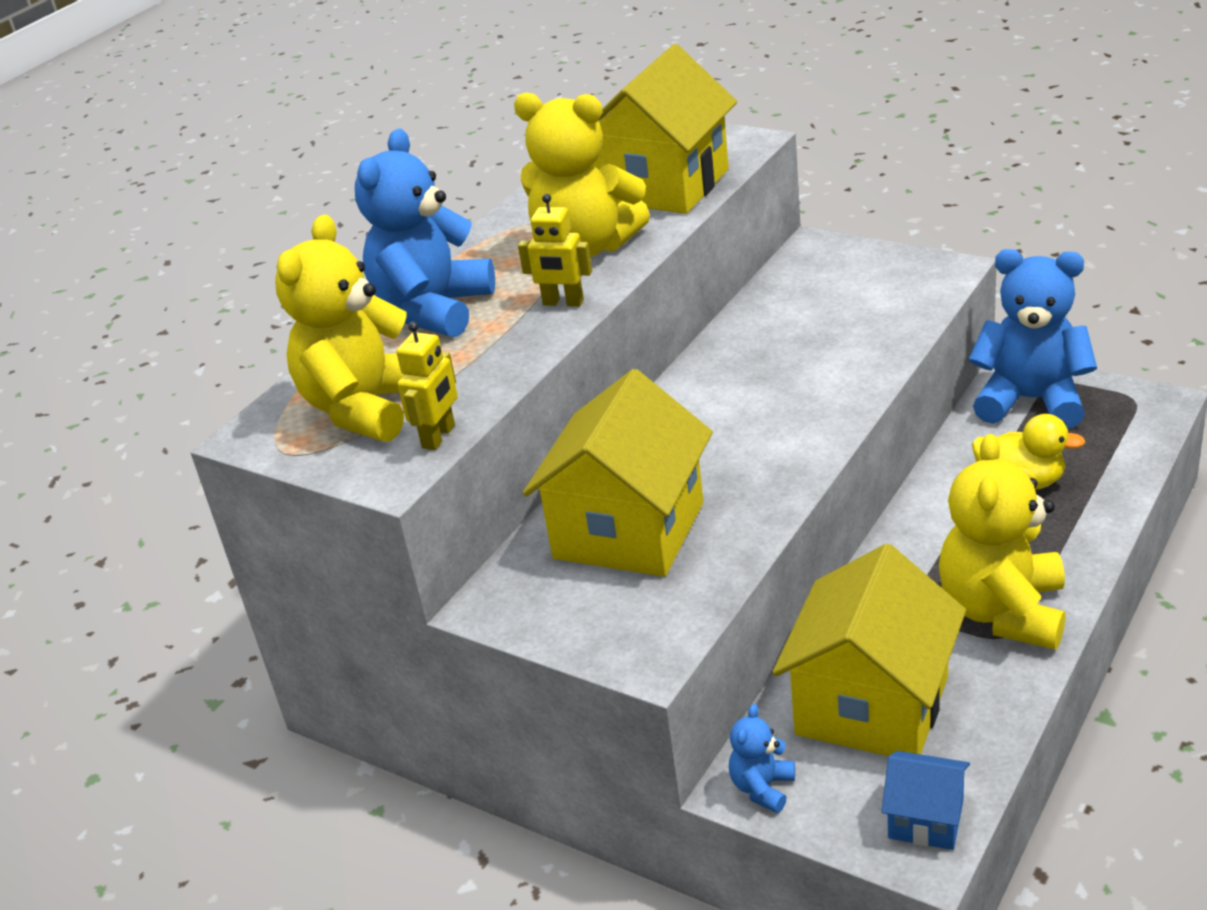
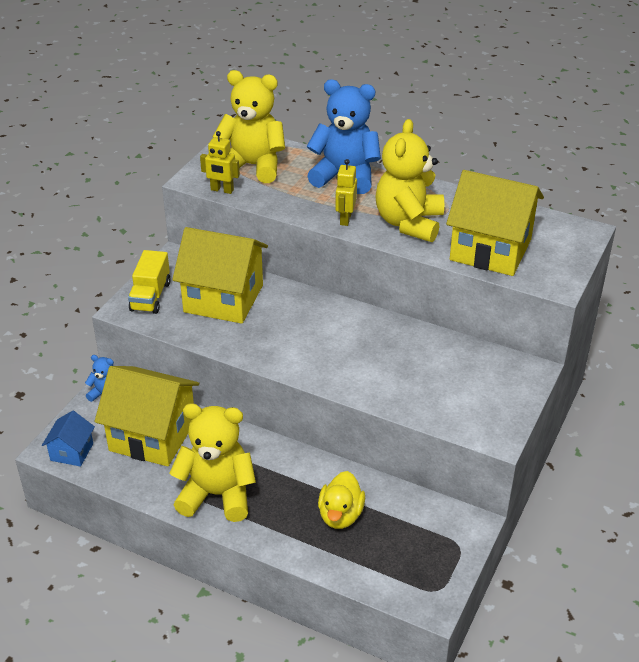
camera: 80 degrees right, 5 degrees up
(611, 626) = (150, 296): none -> yellow truck
(1031, 400) = (436, 530): blue teddy bear -> none

